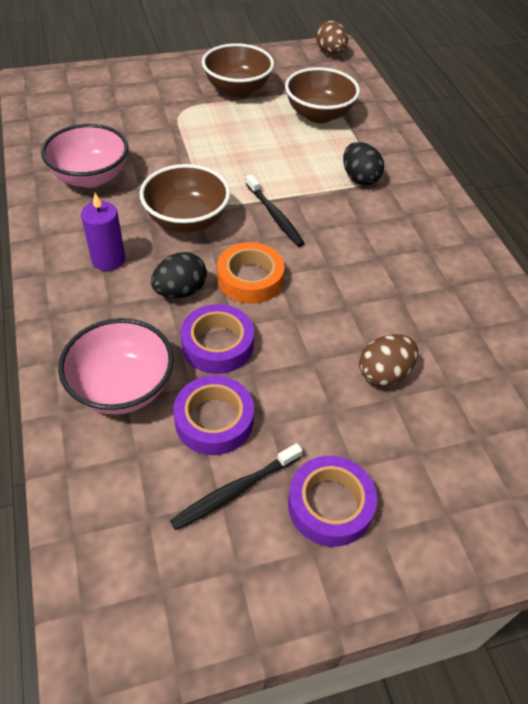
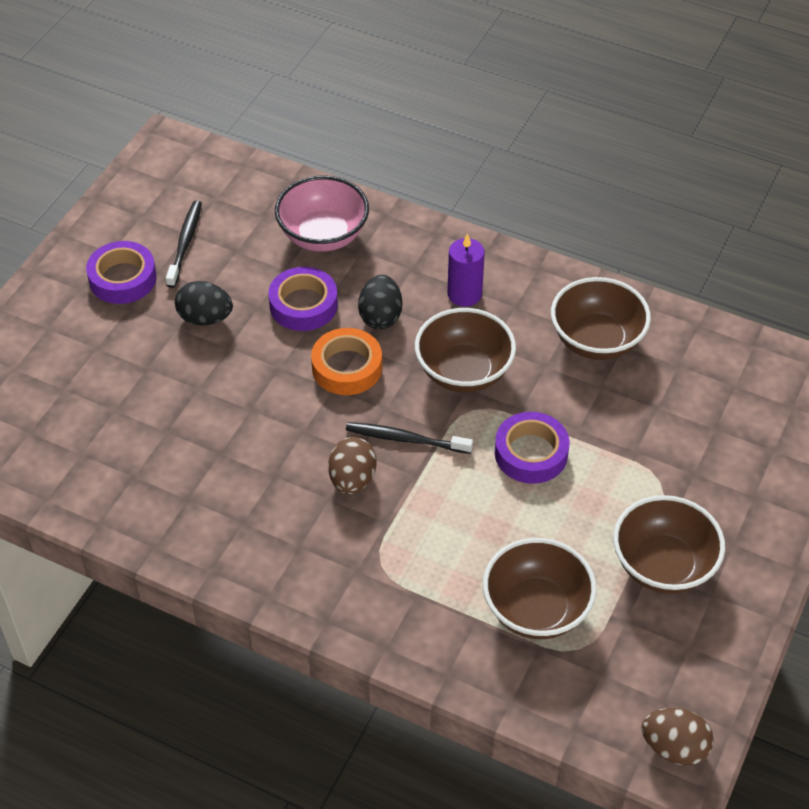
camera: 135 degrees right, 0 degrees up
(91, 177) = (596, 340): pink bowl -> brown bowl
(214, 420) = (244, 264): purple tape -> purple tape (531, 453)
(360, 178) = (389, 553): black egg -> black egg (205, 318)
(384, 373) = (169, 379): brown egg -> brown egg (352, 480)

